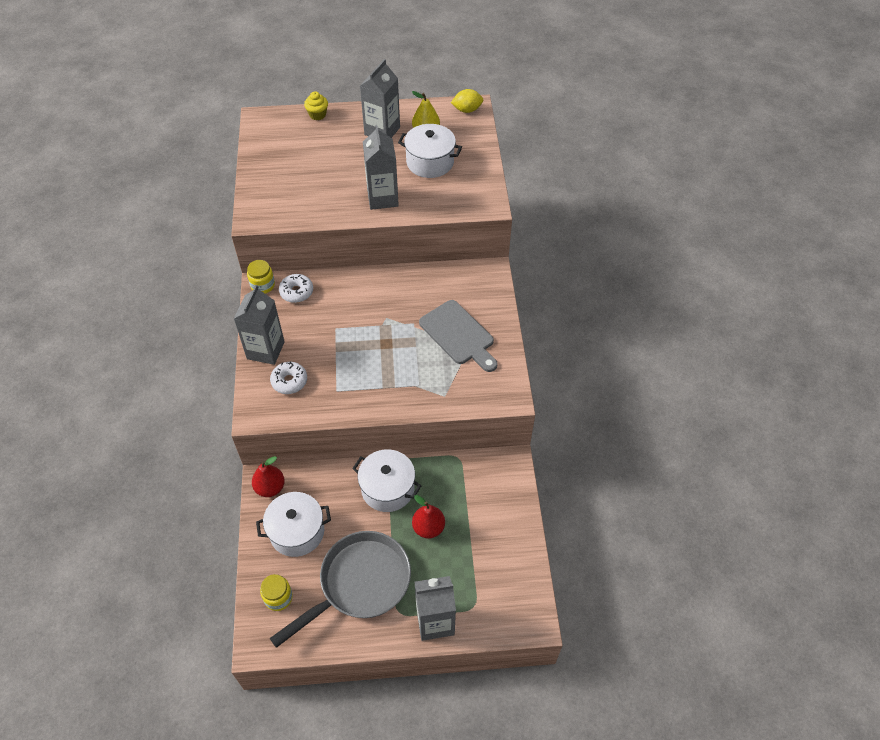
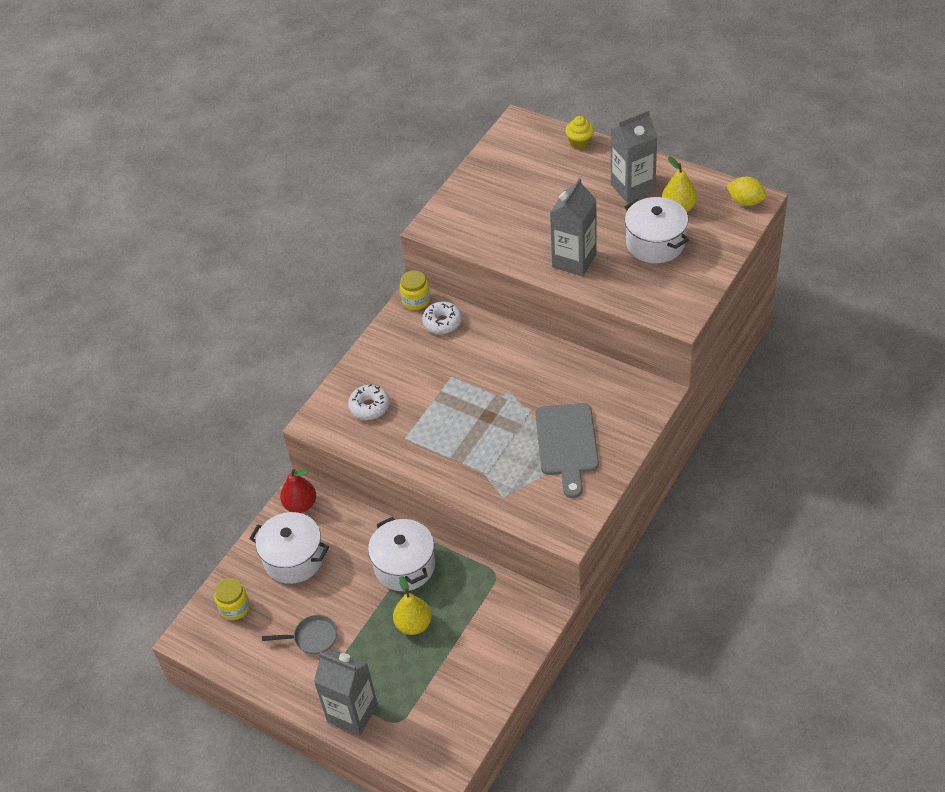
camera: 40 degrees right, 5 degrees down
(265, 350) = (371, 366): grey carton -> none
(360, 583) = (312, 638): grey pan -> grey pan, size x0.43
(428, 528) = (413, 624): red pear -> yellow pear

